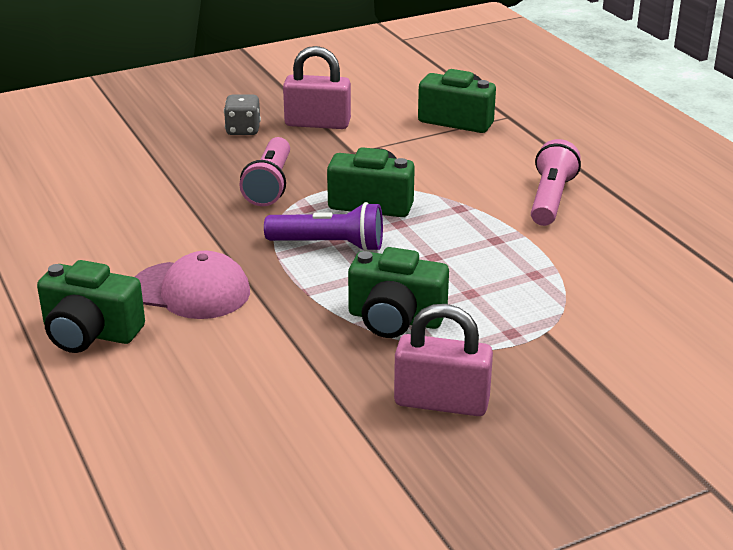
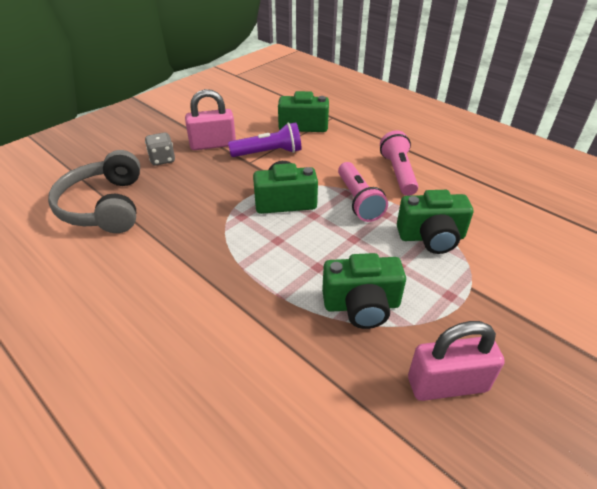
camera: 20 degrees left, 10 degrees up
(90, 333) = (116, 397): green camera -> green camera (431, 237)
(150, 168) = (104, 206): none -> grey headphones
(191, 291) = (187, 321): pink cap -> none
(270, 185) = (204, 202): pink flashlight -> pink flashlight (358, 201)
(330, 245) = (275, 246): purple flashlight -> purple flashlight (269, 153)

